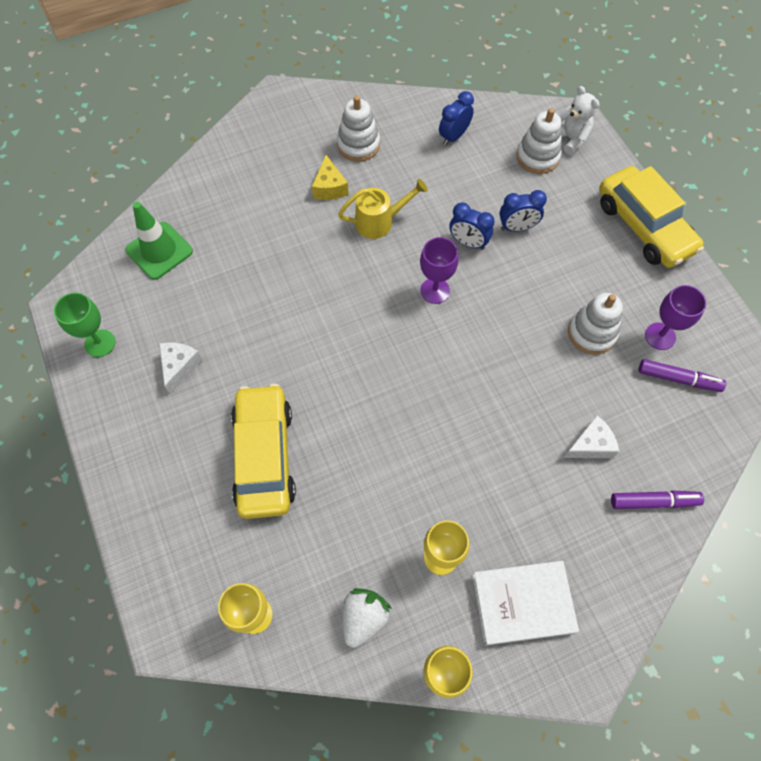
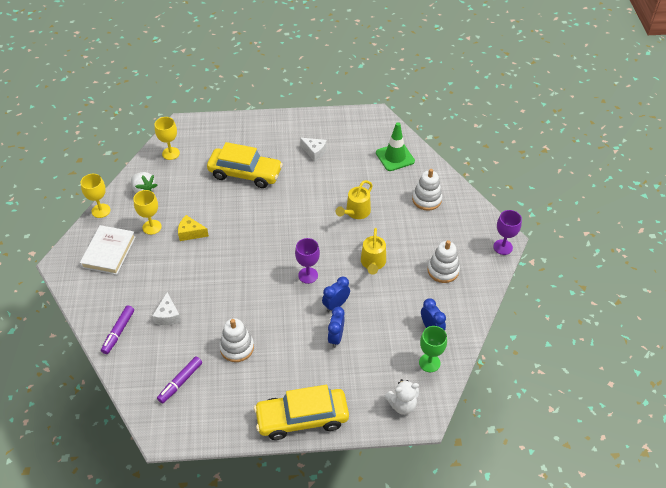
camera: 110 degrees right, 15 degrees down
(100, 343) = (344, 125): green goblet -> green goblet (429, 363)
(294, 268) = (355, 212): none -> yellow watering can
(329, 187) = (411, 245): yellow cheese -> yellow cheese (191, 233)
(537, 157) = (392, 375): white stacking toy -> white stacking toy (426, 199)
(660, 336) = (214, 386): purple goblet -> purple goblet (503, 247)

